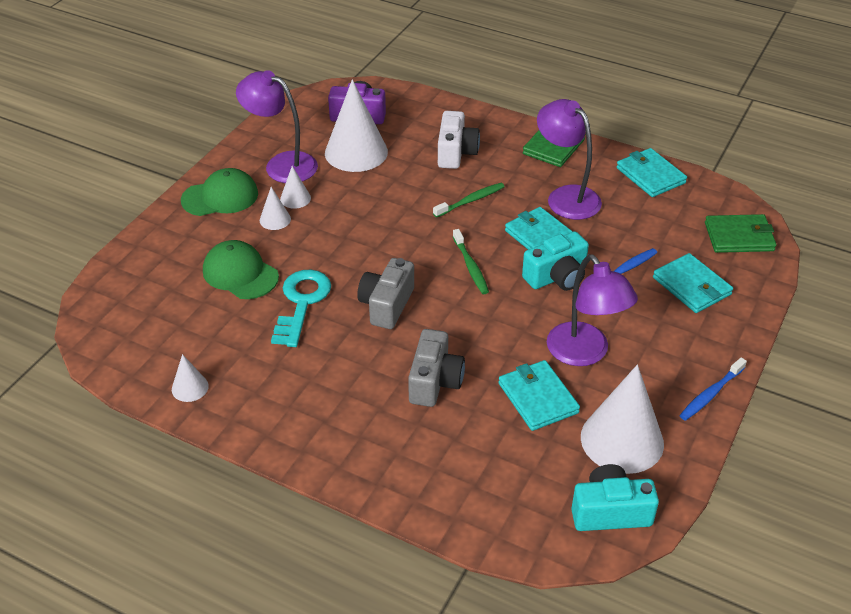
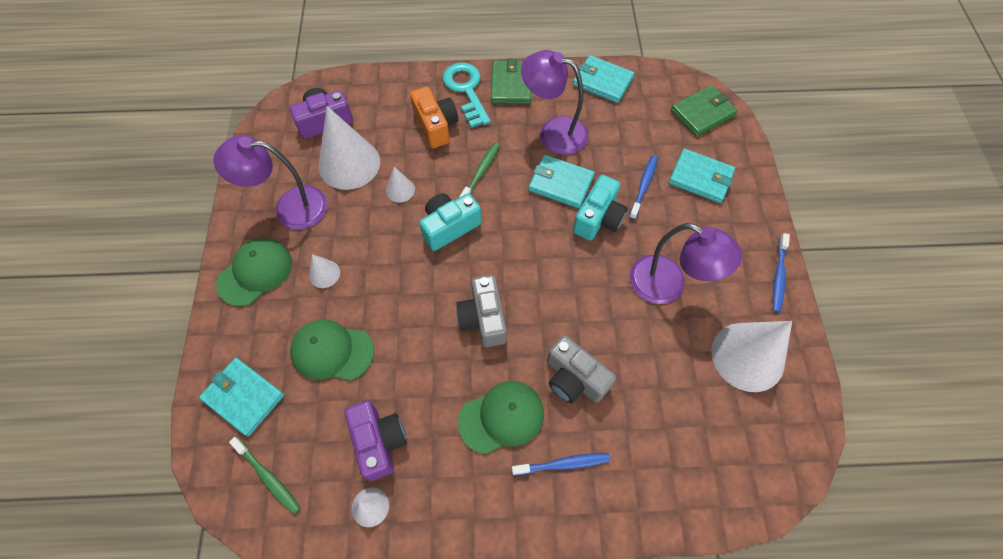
camera: 30 degrees left, 20 degrees up
(231, 349) = (379, 441): none -> purple camera
(295, 198) = (327, 241): white cone -> white cone (400, 190)
(301, 303) = (409, 355): turquoise key -> turquoise key (466, 90)
(346, 379) = (502, 417): none -> green cap
(374, 435) = (563, 464): none -> blue toothbrush
(435, 381) = (574, 378): grey camera -> grey camera turned 150 degrees clockwise
(456, 153) = (436, 126): white camera -> orange camera
(470, 266) = (525, 242): green toothbrush -> green toothbrush (268, 477)
(537, 398) = (662, 350): turquoise wallet -> turquoise wallet (243, 397)
(610, 512) = (784, 432): turquoise camera -> turquoise camera (449, 227)

